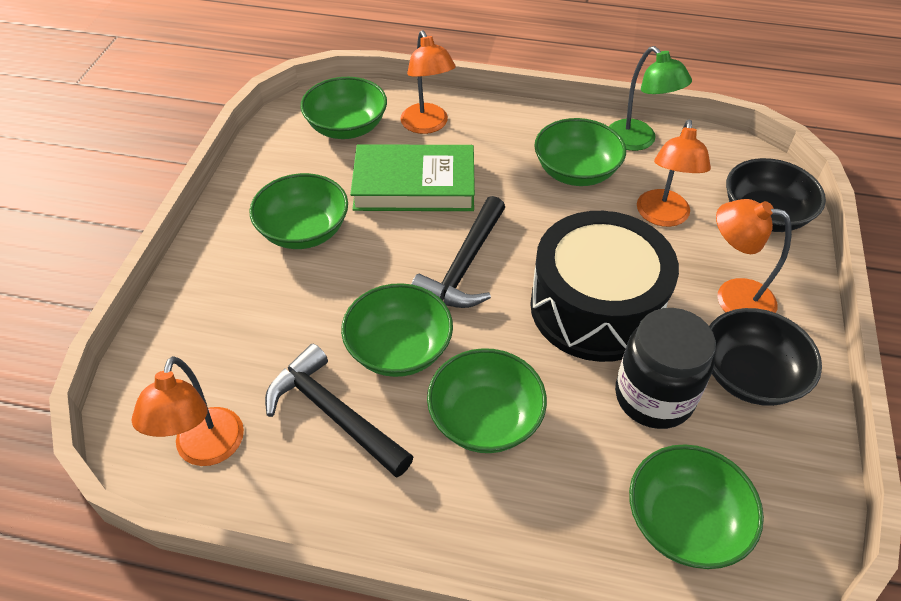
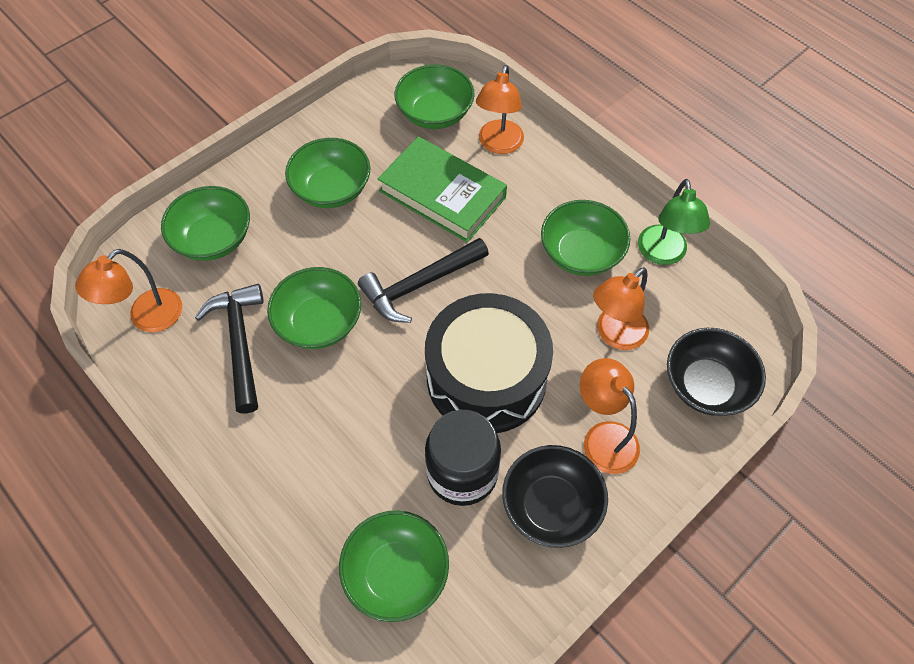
camera: 35 degrees right, 10 degrees up
(485, 419) = (331, 411): green bowl -> green bowl (213, 239)

